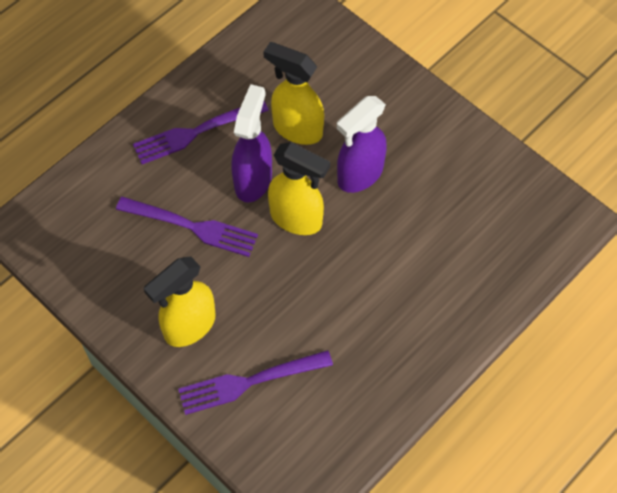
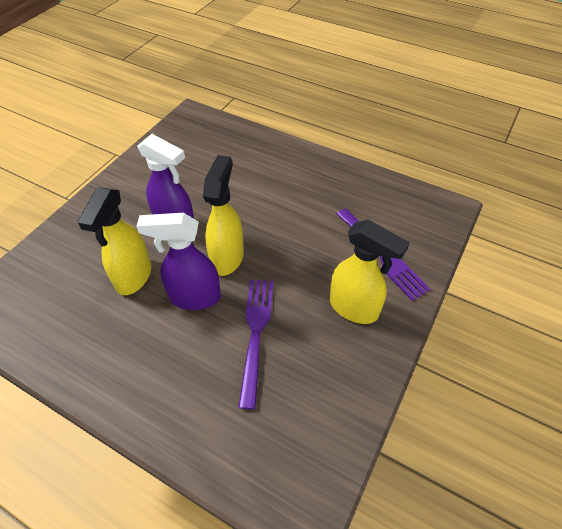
camera: 105 degrees left, 10 degrees down
(196, 132) = (146, 360): purple fork -> none

